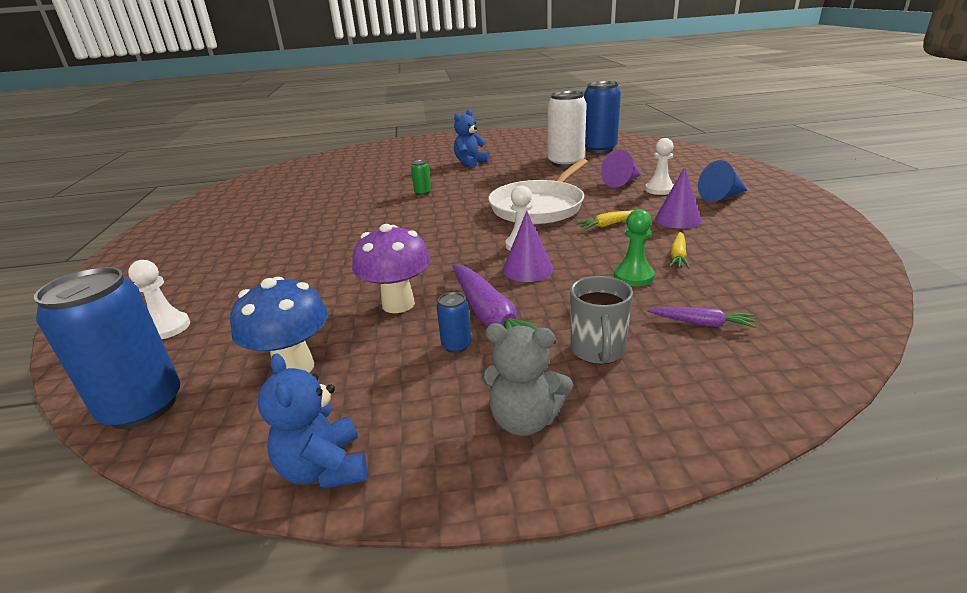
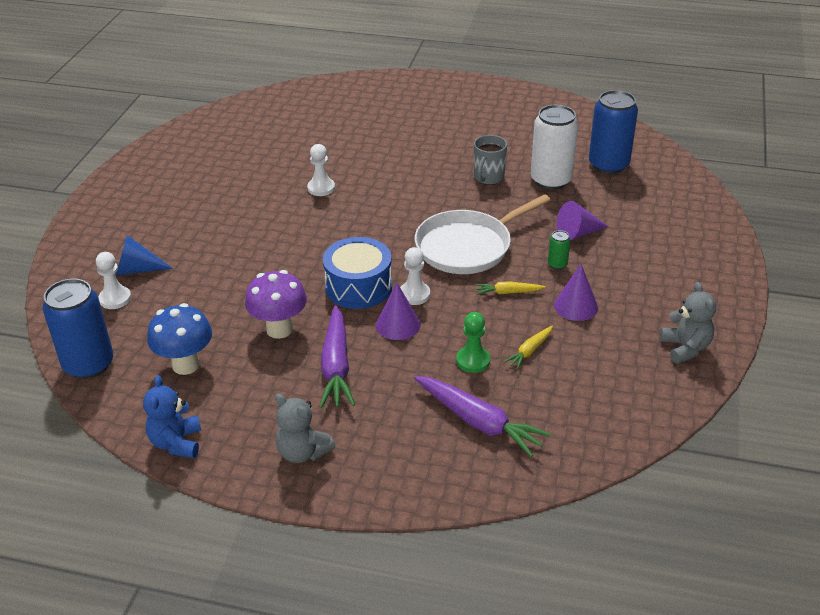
camera: 20 degrees right, 10 degrees up
(423, 193) = (376, 188): green can -> green can (557, 264)
(456, 345) = (297, 382): blue can -> none
(460, 252) = (358, 286): none -> blue drum
(470, 163) = (454, 149): blue teddy bear -> none
(598, 351) = (386, 419): grey mug -> grey mug (488, 178)
(659, 189) = (602, 257): white pawn -> white pawn (321, 188)
(701, 323) = (479, 422): purple carrot -> purple carrot, size x1.94
(721, 197) = (650, 288): blue cone -> blue cone (137, 270)
(804, 222) = (685, 348): none -> grey teddy bear

